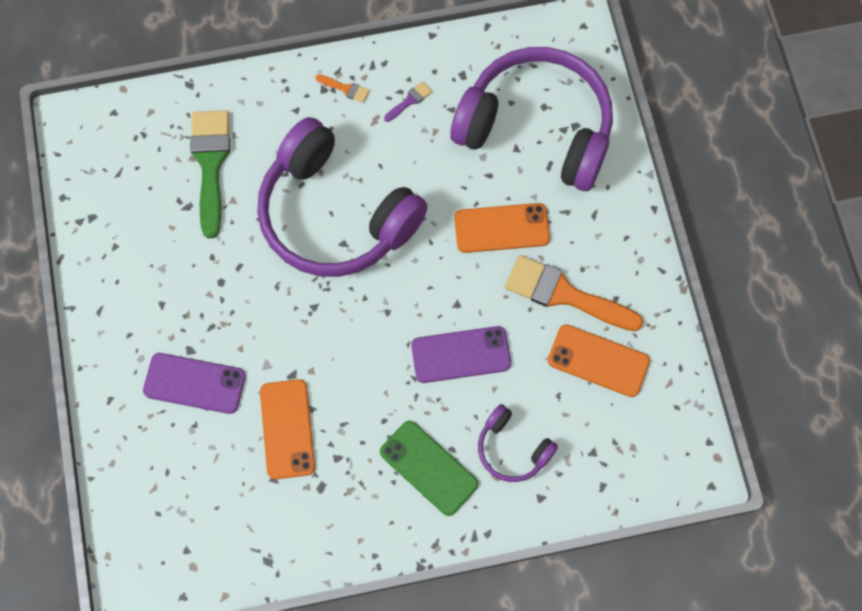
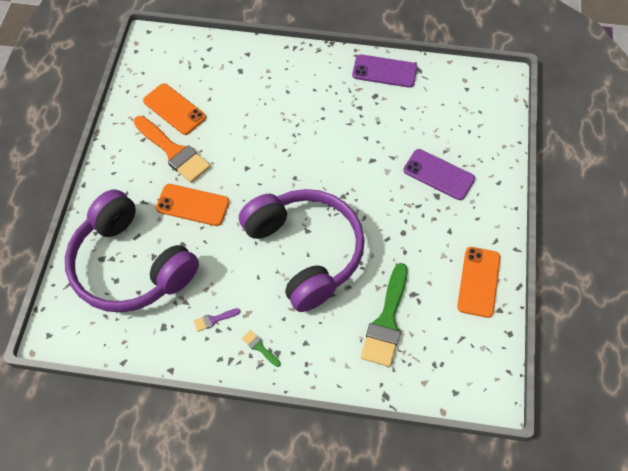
camera: 160 degrees left, 10 degrees down
(287, 429) = (385, 131): orange phone -> orange phone (478, 282)
(345, 88) = (259, 347): orange brush -> green brush
(428, 468) = (306, 86): green phone -> none
(461, 354) = (258, 138): purple phone -> purple phone (384, 71)
(512, 449) = (251, 81): purple headphones -> none

